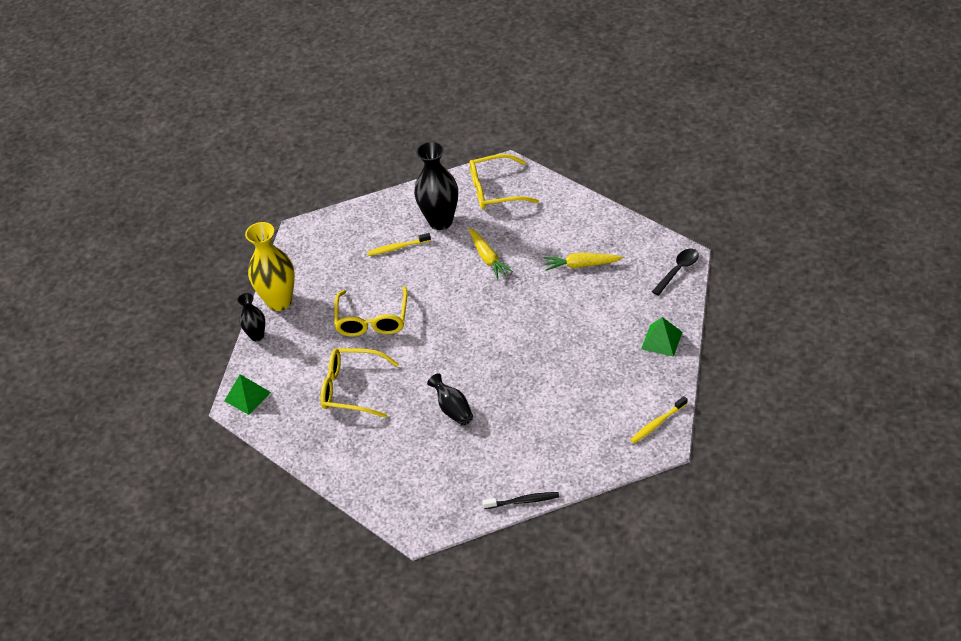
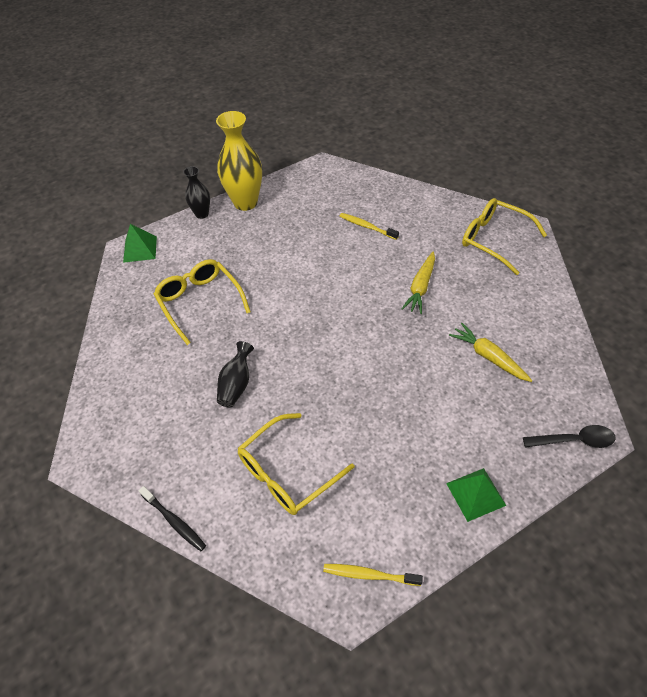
camera: 45 degrees right, 5 degrees up
(372, 320) = (280, 264): yellow glasses -> yellow glasses (287, 472)
(440, 221) = (422, 231): black vase -> none

